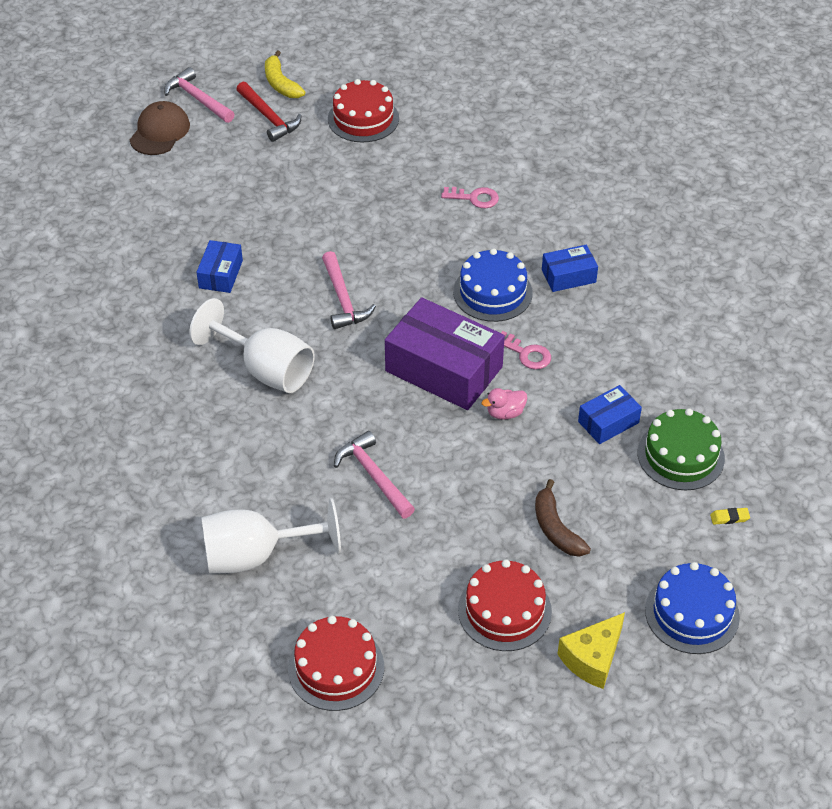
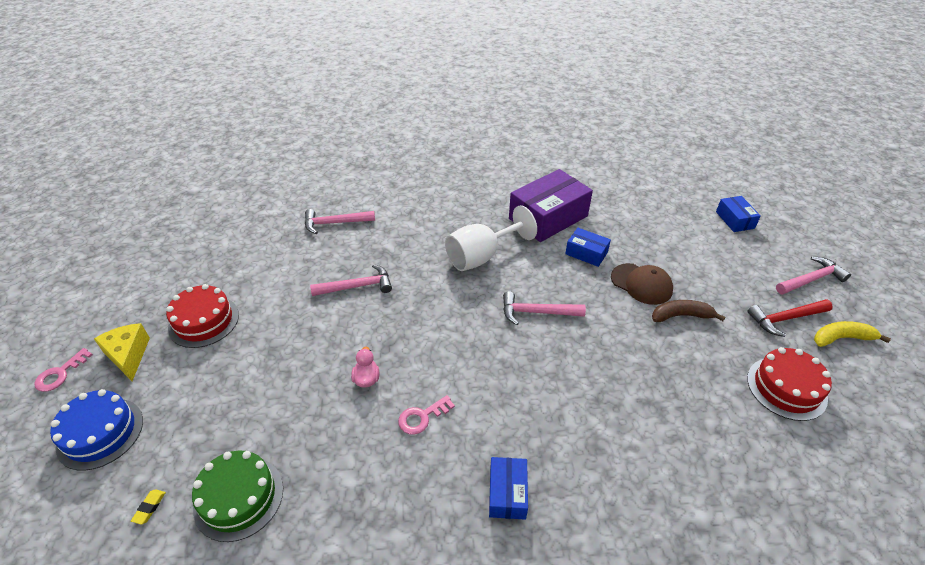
camera: 110 degrees right, 5 degrees down
(159, 132) = (763, 251): brown cap -> brown cap (641, 284)
(256, 555) = (335, 223): white goblet -> pink hammer
(336, 668) = (236, 237): red cake -> none
(443, 369) = (433, 353): purple box -> purple box (548, 217)
(474, 198) = (648, 447): pink key -> pink key (60, 374)
(492, 292) = (508, 417): blue cake -> none
(556, 528) = (240, 373): brown banana -> brown banana (681, 316)
(608, 422) = (312, 452): blue box -> blue box (734, 220)

